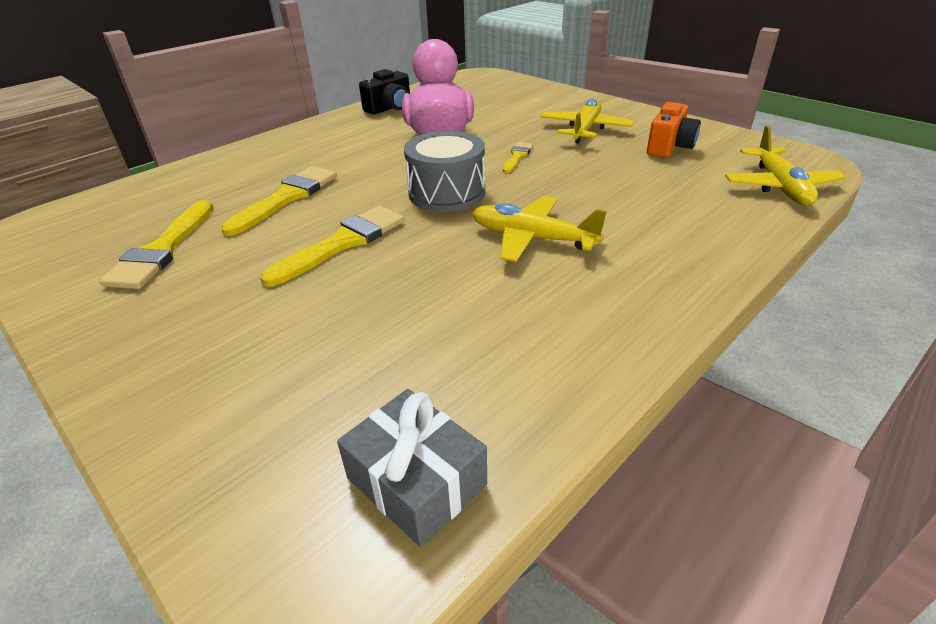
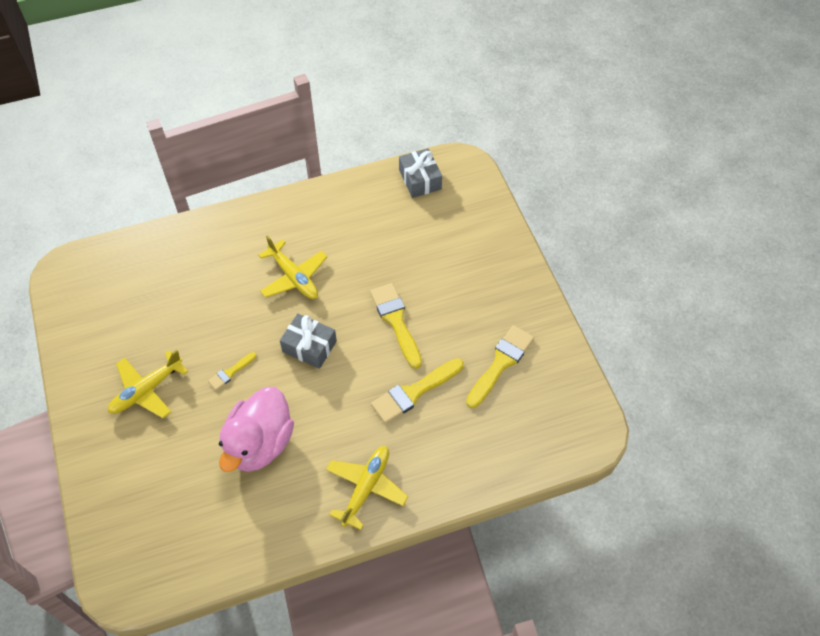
camera: 155 degrees left, 20 degrees up
(343, 243) = (396, 321): yellow brush -> yellow brush turned 90 degrees clockwise
(389, 108) = (268, 533): black camera -> none
(447, 193) = (309, 346): grey drum -> grey gift
(669, 147) = (121, 331): orange camera -> none
(780, 186) = (117, 257): yellow plane -> yellow plane (366, 487)

